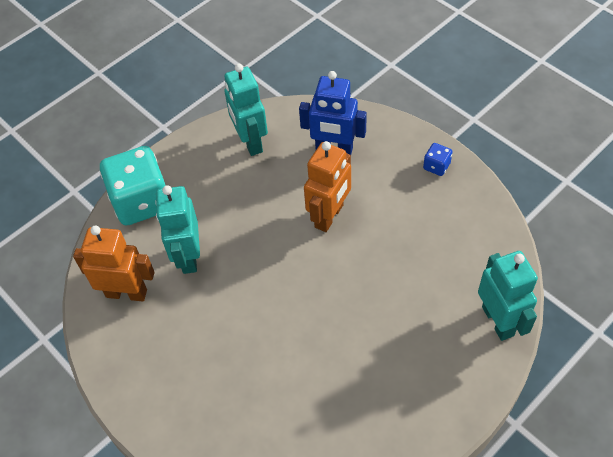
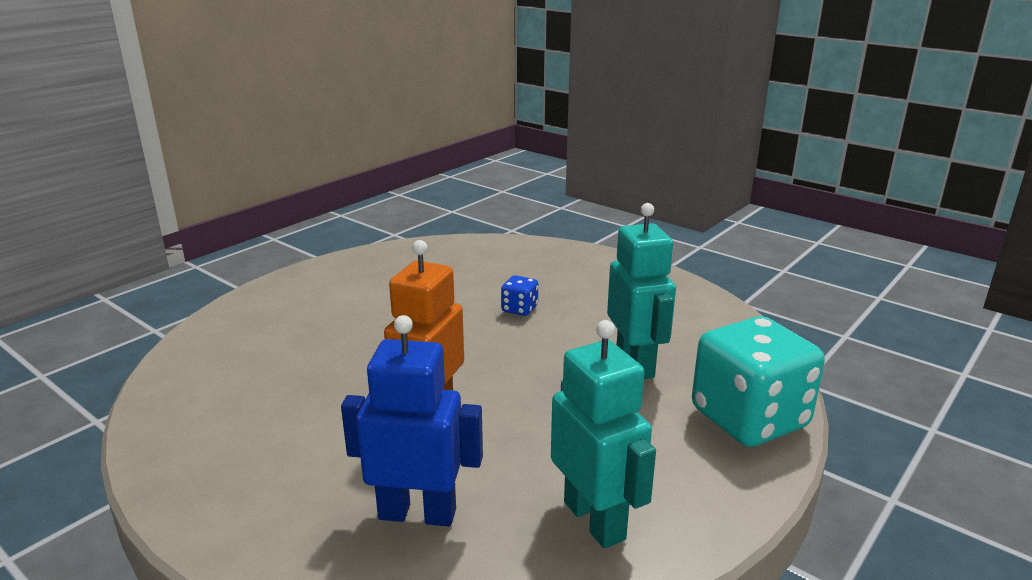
camera: 170 degrees right, 30 degrees down
(126, 293) = (698, 331): orange robot -> none
(436, 166) = (217, 493): blue dice -> blue dice (519, 309)
(498, 321) = (219, 330): turquoise robot -> none

